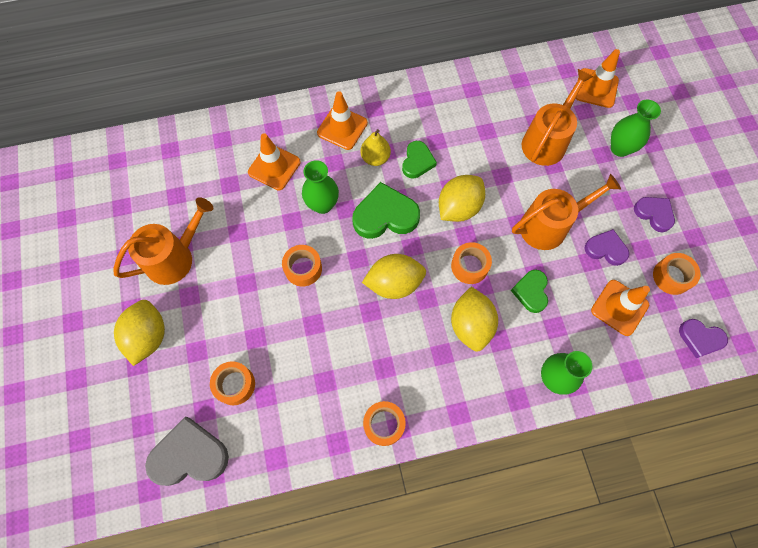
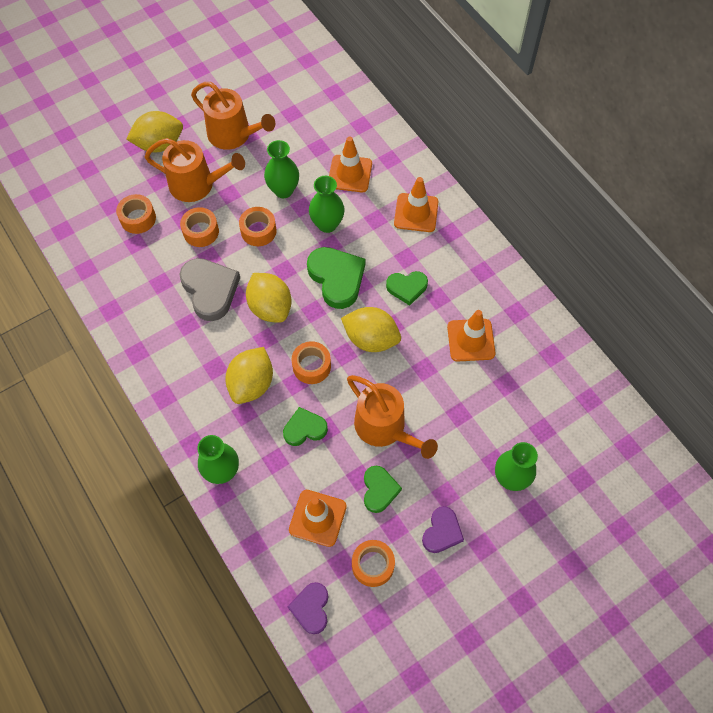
camera: 70 degrees right, 5 degrees down
(189, 455) = (72, 209): grey heart -> grey heart (210, 290)
(266, 231) = (283, 190): none -> green vase
(375, 158) = (395, 251): yellow pear -> none
(384, 424) = (136, 340): orange tape -> orange tape (201, 231)
(471, 325) = (252, 384): yellow lemon -> yellow lemon turned 45 degrees counterclockwise
(546, 141) = (485, 400): orange watering can -> orange watering can (197, 184)
(596, 88) = (579, 435): orange traffic cone -> orange traffic cone (471, 340)
(606, 249) = (379, 490): purple heart -> green heart

